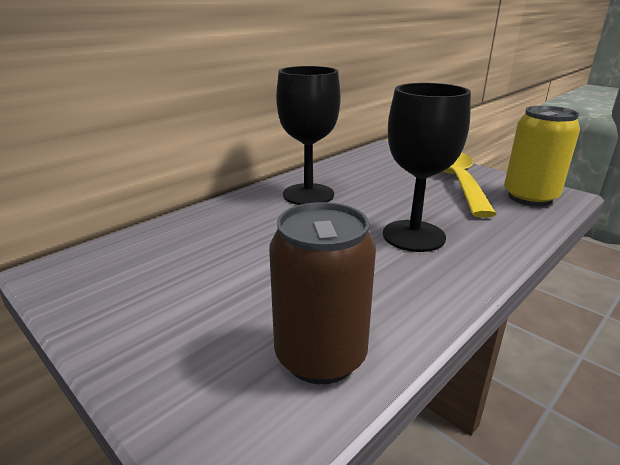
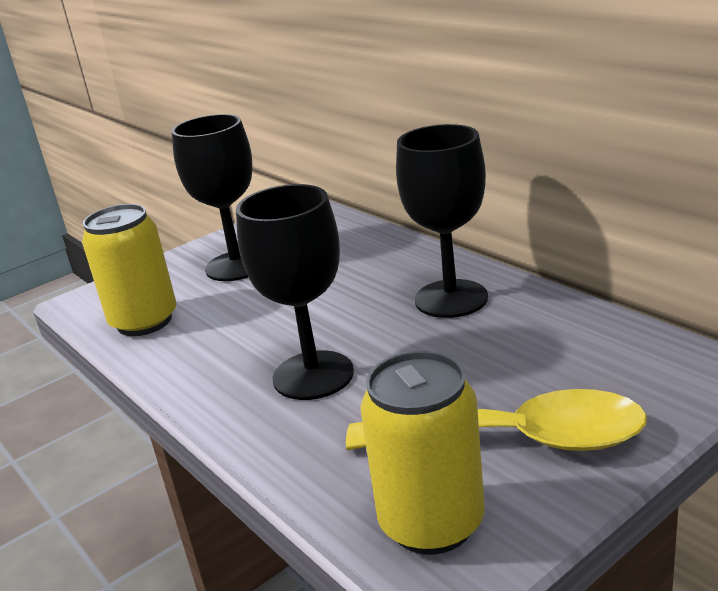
camera: 100 degrees right, 0 degrees up
(194, 301) = (237, 266): none -> black goblet
(320, 356) = (144, 321): brown can -> yellow can

